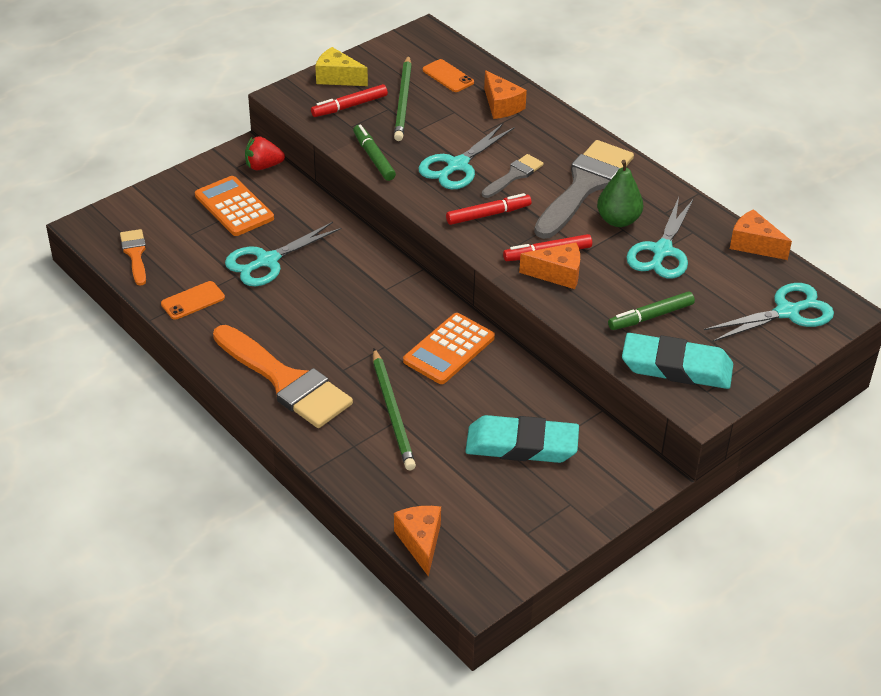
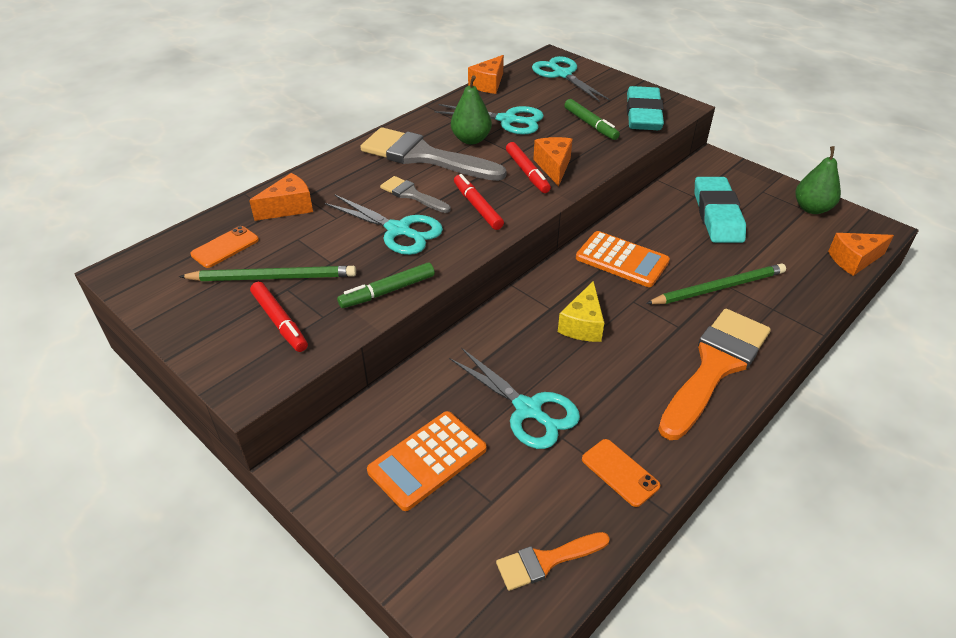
camera: 95 degrees left, 0 degrees up
(263, 166) = (337, 442): red strawberry -> none
(337, 78) = (211, 340): yellow cheese -> yellow cheese (582, 325)
(527, 539) = (812, 208): none -> green pear

